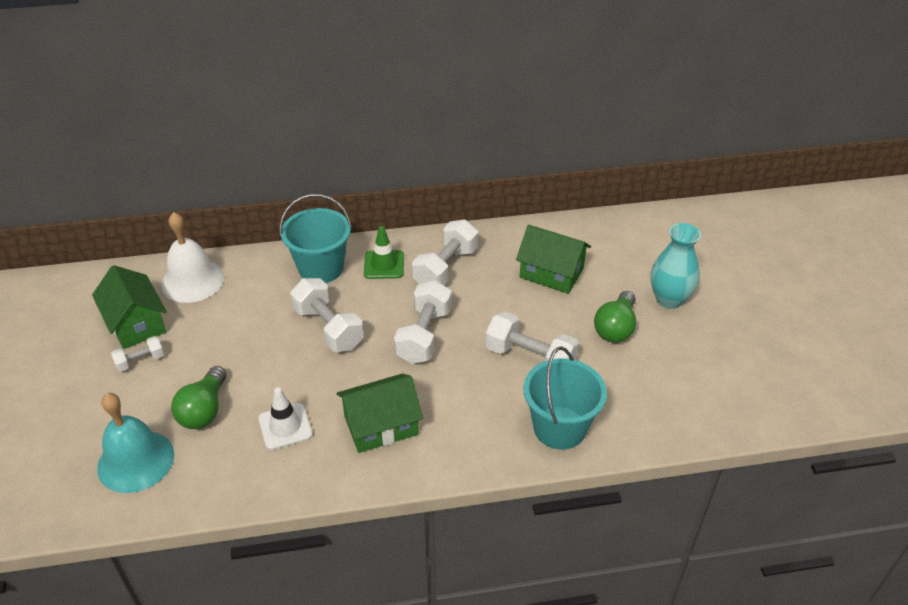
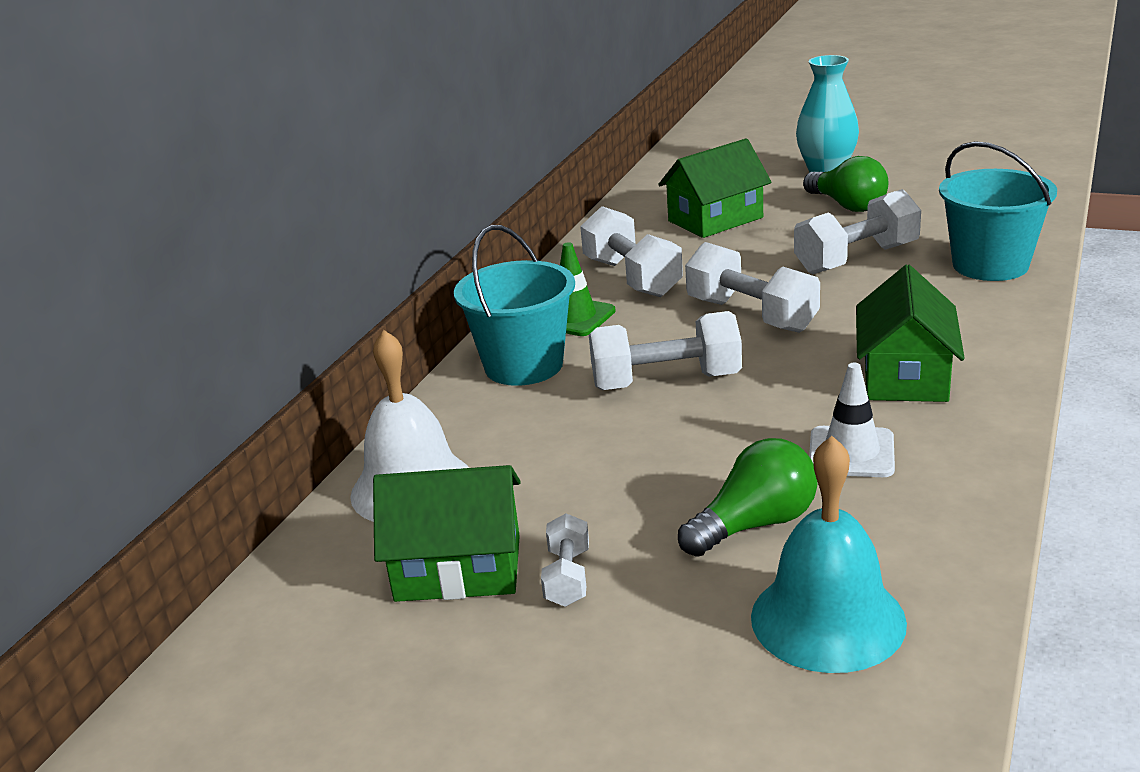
camera: 55 degrees left, 15 degrees down
(204, 410) = (755, 524): green light bulb -> green light bulb turned 75 degrees counterclockwise

